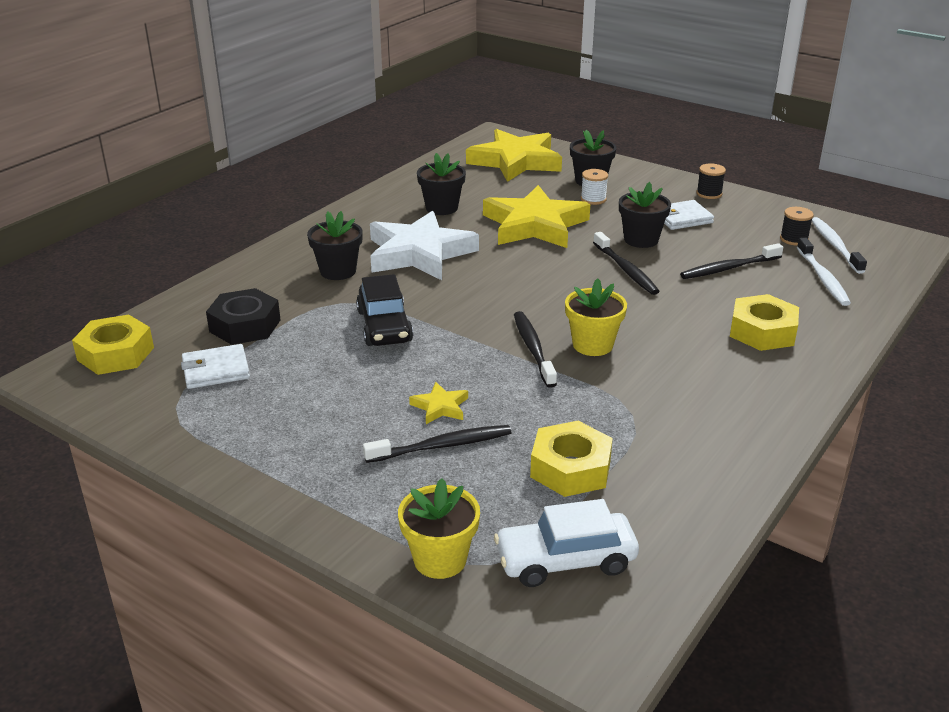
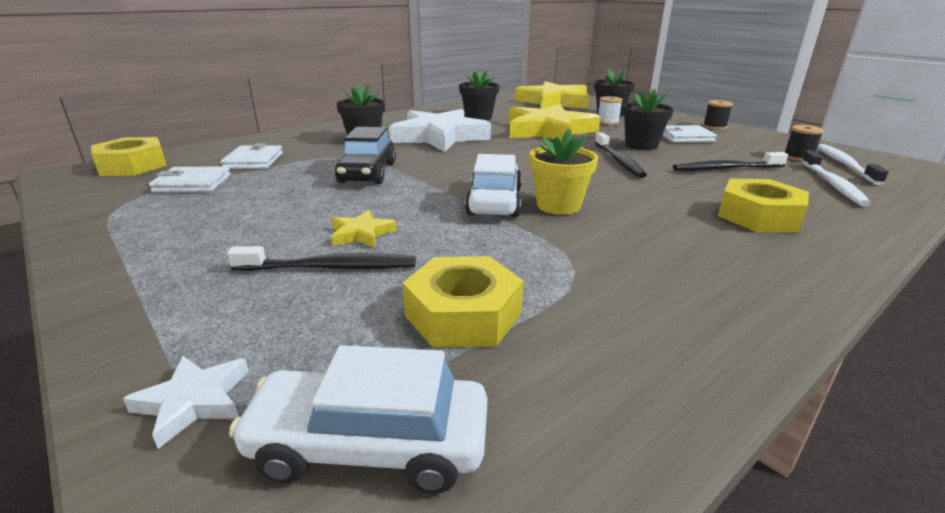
camera: 15 degrees right, 5 degrees down
(245, 326) = (254, 161): black nut -> white wallet
(440, 559) = (193, 401): yellow flower pot -> white star
(533, 349) = (494, 202): black toothbrush -> white car

